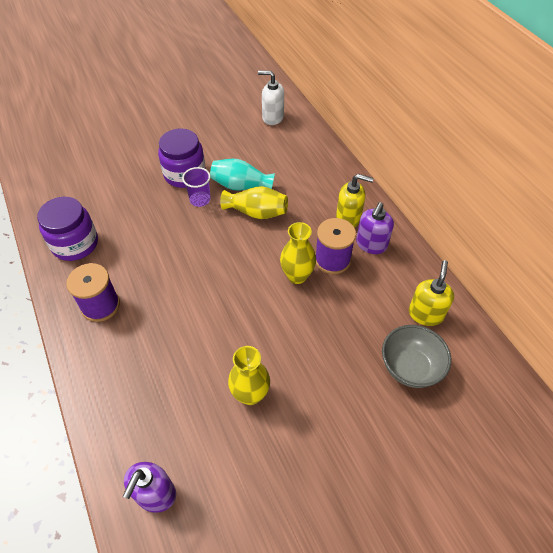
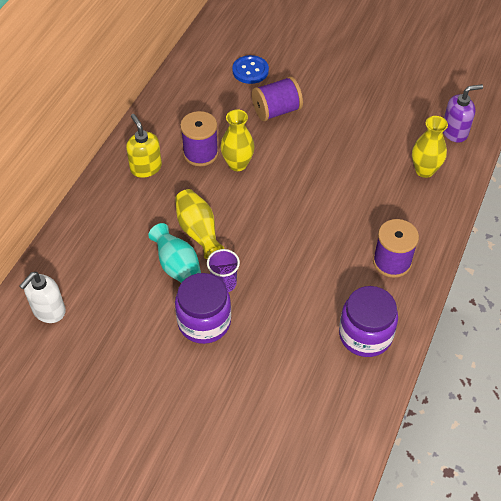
camera: 130 degrees left, 0 degrees up
(250, 394) = (353, 130): yellow vase -> yellow vase (424, 170)
(272, 117) = (49, 311): white soap dispenser -> white soap dispenser turned 60 degrees clockwise
(334, 349) = (276, 111): none -> purple spool
(371, 244) = (161, 139): purple soap dispenser -> none
(410, 367) = (250, 71): grey bowl -> blue button
(425, 314) = (199, 82): yellow soap dispenser -> none

